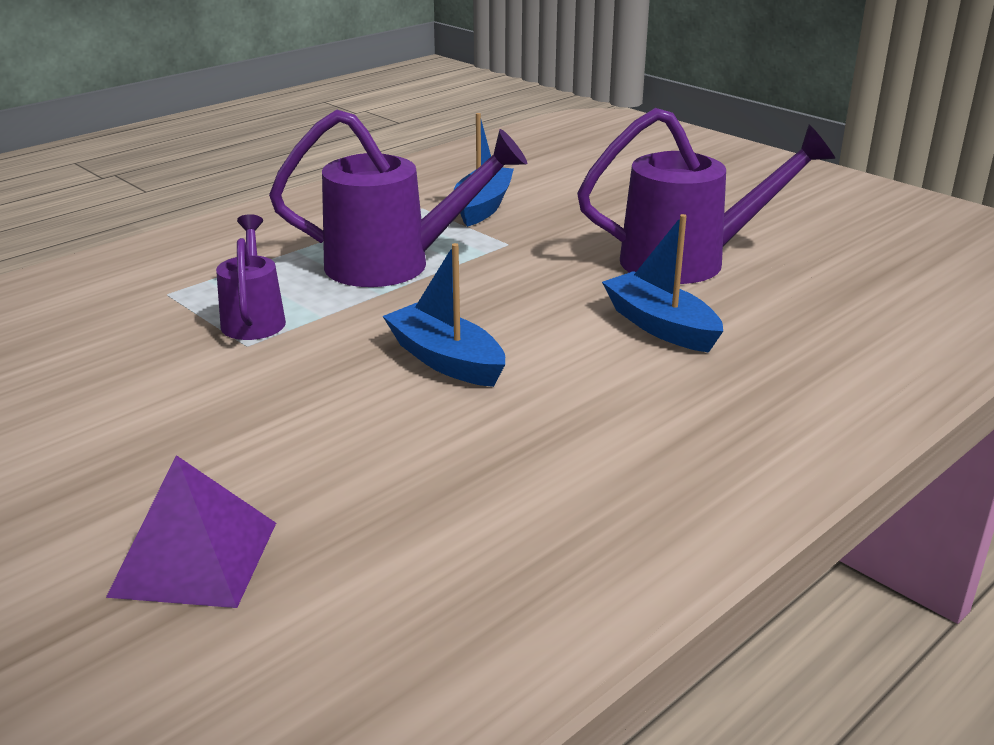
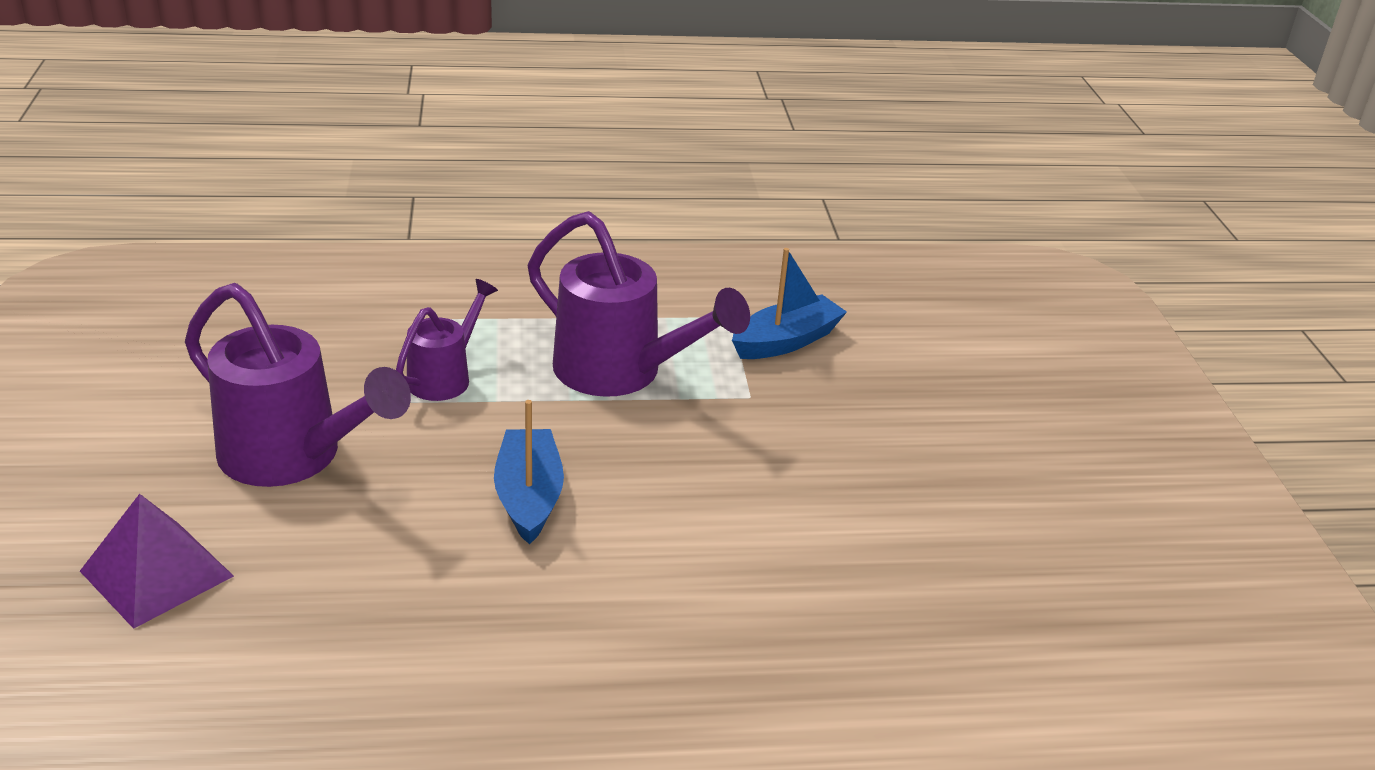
camera: 35 degrees right, 5 degrees up
(660, 326) = (753, 561): blue boat -> none
(688, 261) = (890, 502): purple watering can -> purple watering can (292, 456)

